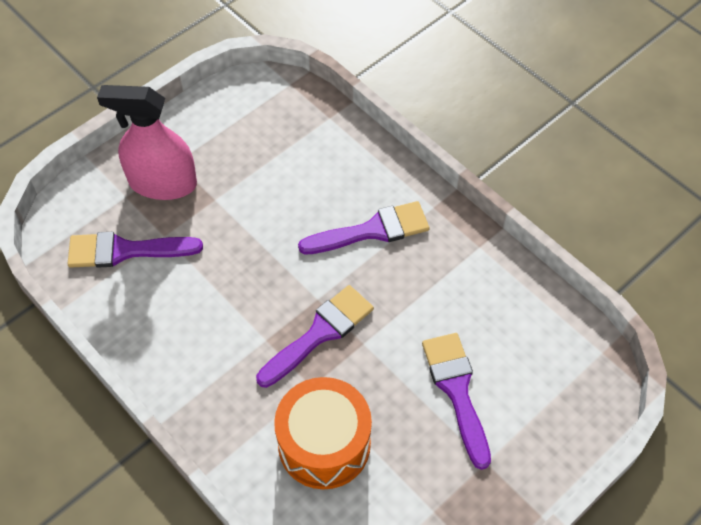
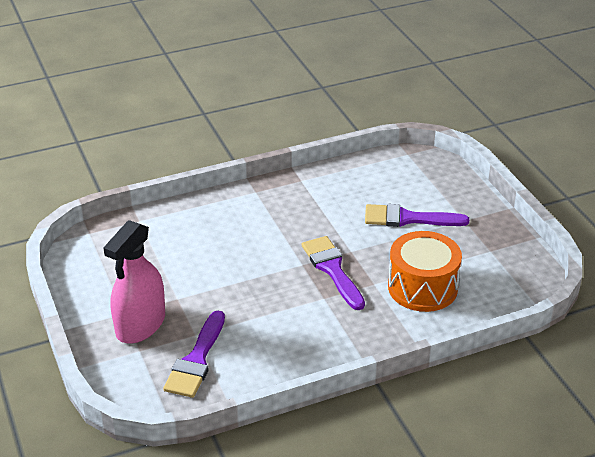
camera: 70 degrees left, 20 degrees down
(372, 230) = (258, 224): purple brush -> none

